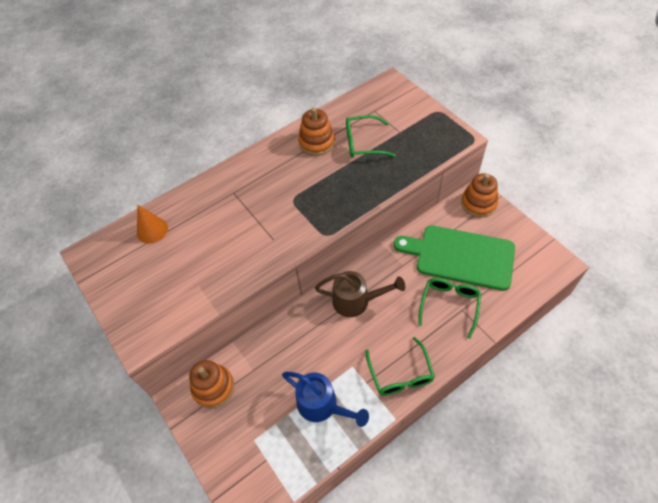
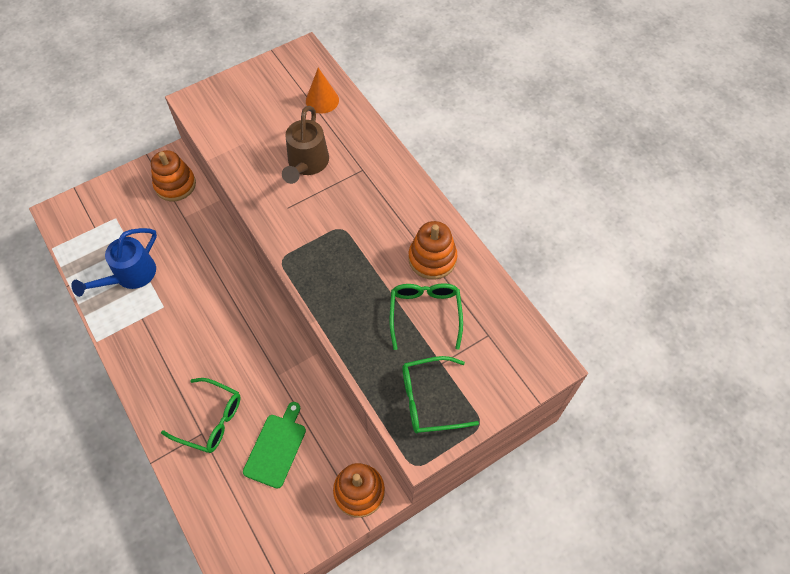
camera: 90 degrees right, 5 degrees up
(356, 301) = (239, 318): brown watering can -> brown watering can (306, 164)
(400, 374) = (141, 352): green glasses -> green glasses (429, 400)
(460, 256) = (276, 447): green cutting board -> green cutting board, size x0.55

